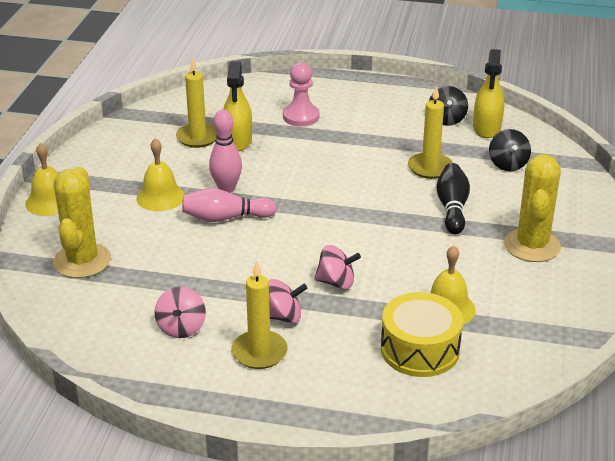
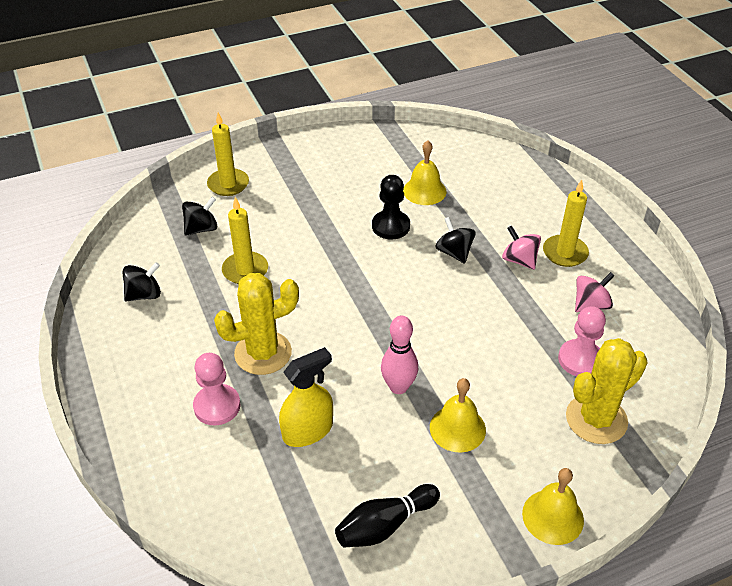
camera: 125 degrees left, 10 degrees up
(138, 285) = (580, 360): none -> pink pawn
(198, 137) = (328, 470): yellow candle -> yellow candle (228, 184)
(225, 218) = (441, 360): pink bowling pin -> none
(336, 282) = (454, 252): pink spinning top -> black spinning top
(412, 262) = (390, 226): none -> black pawn
(420, 349) = (478, 186): yellow drum -> none
(452, 208) = (298, 234): black bowling pin -> black bowling pin (385, 525)
(486, 128) = (143, 263): yellow spray bottle -> none
(532, 245) = (312, 179): yellow cactus -> yellow cactus (263, 353)

